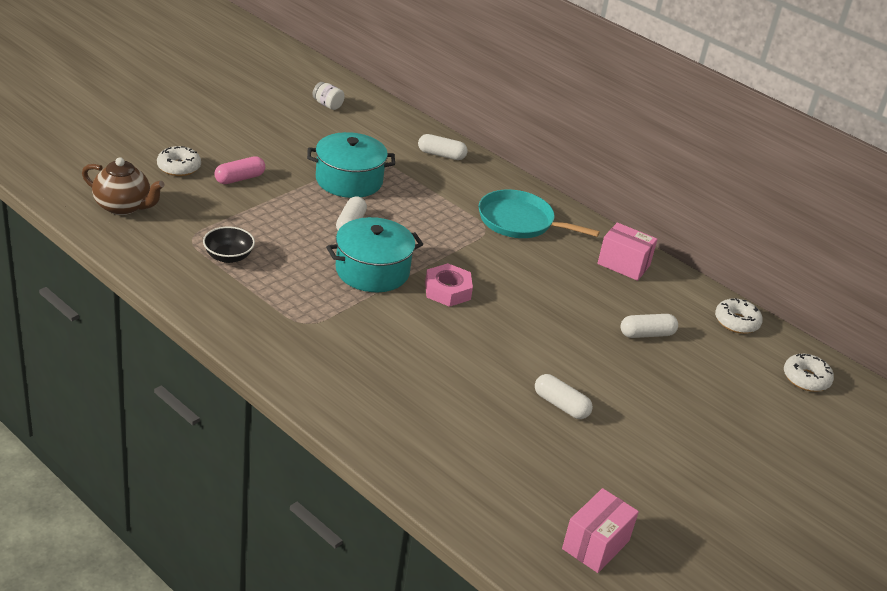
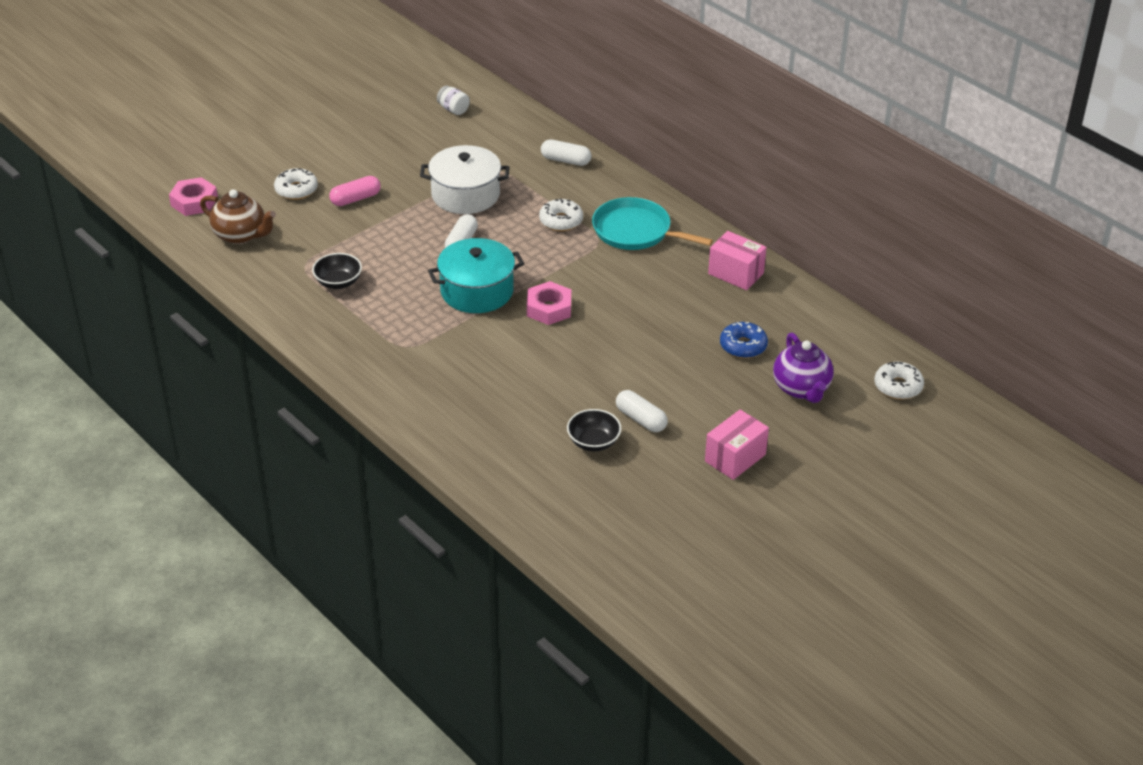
camera: 10 degrees right, 5 degrees up
(73, 173) = (194, 202): none -> pink nut
(349, 180) = (465, 195): turquoise pot -> white pot
(516, 428) = (593, 442): none -> black bowl
(595, 545) = (647, 546): pink box -> pink box (735, 458)
(646, 334) = (743, 346): white capsule -> blue donut
(714, 378) = (801, 389): none -> purple teapot
(736, 322) = (841, 330): white donut -> white donut (561, 221)

